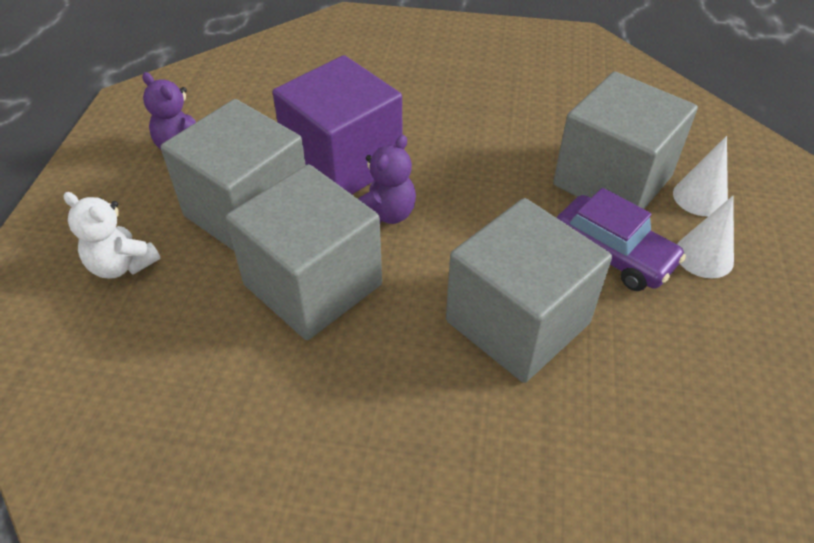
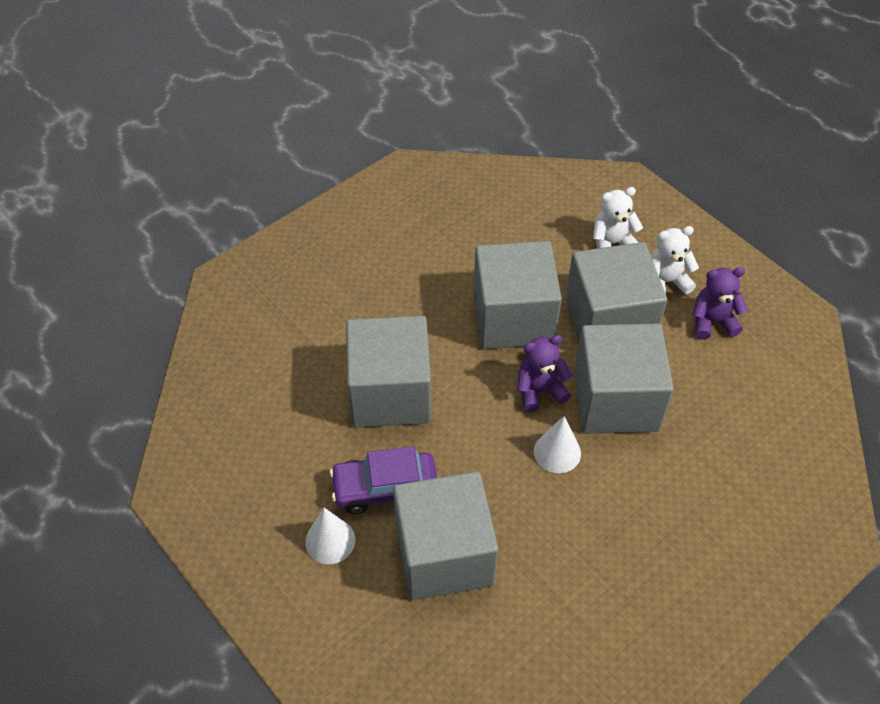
camera: 130 degrees right, 5 degrees up
(153, 198) = (666, 282): none -> white teddy bear
(343, 163) = (615, 400): purple cube -> grey cube
(386, 214) = (539, 390): purple teddy bear -> purple teddy bear turned 90 degrees clockwise
(700, 197) = (374, 598): white cone -> white cone (557, 452)

